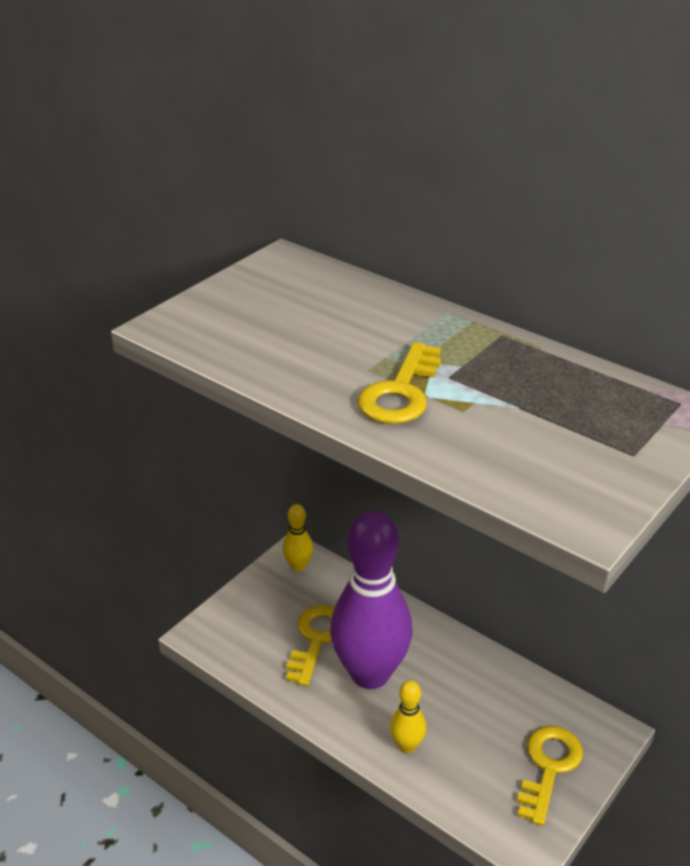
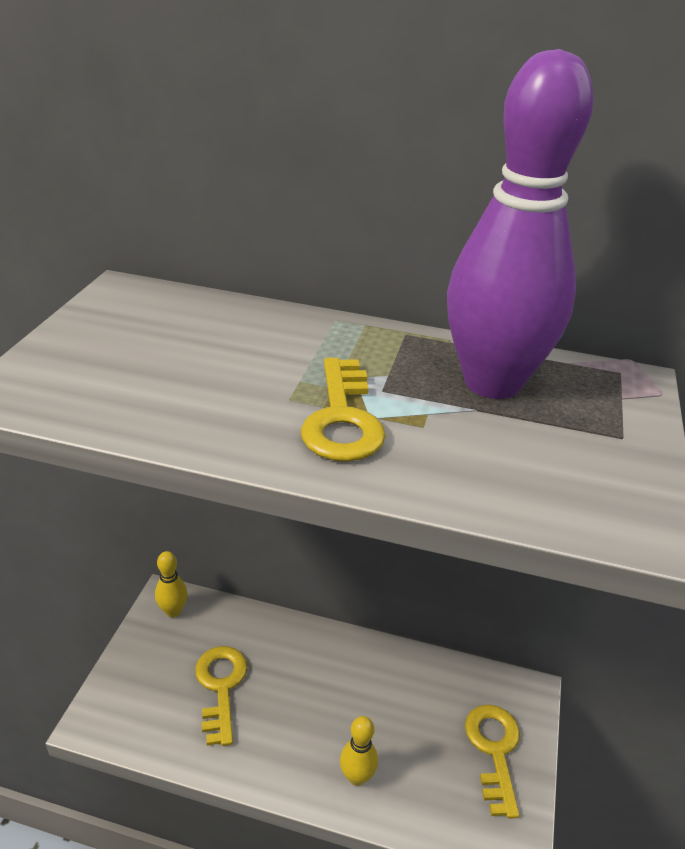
camera: 25 degrees left, 0 degrees up
(370, 673) = (289, 707): purple bowling pin -> purple bowling pin (492, 383)

